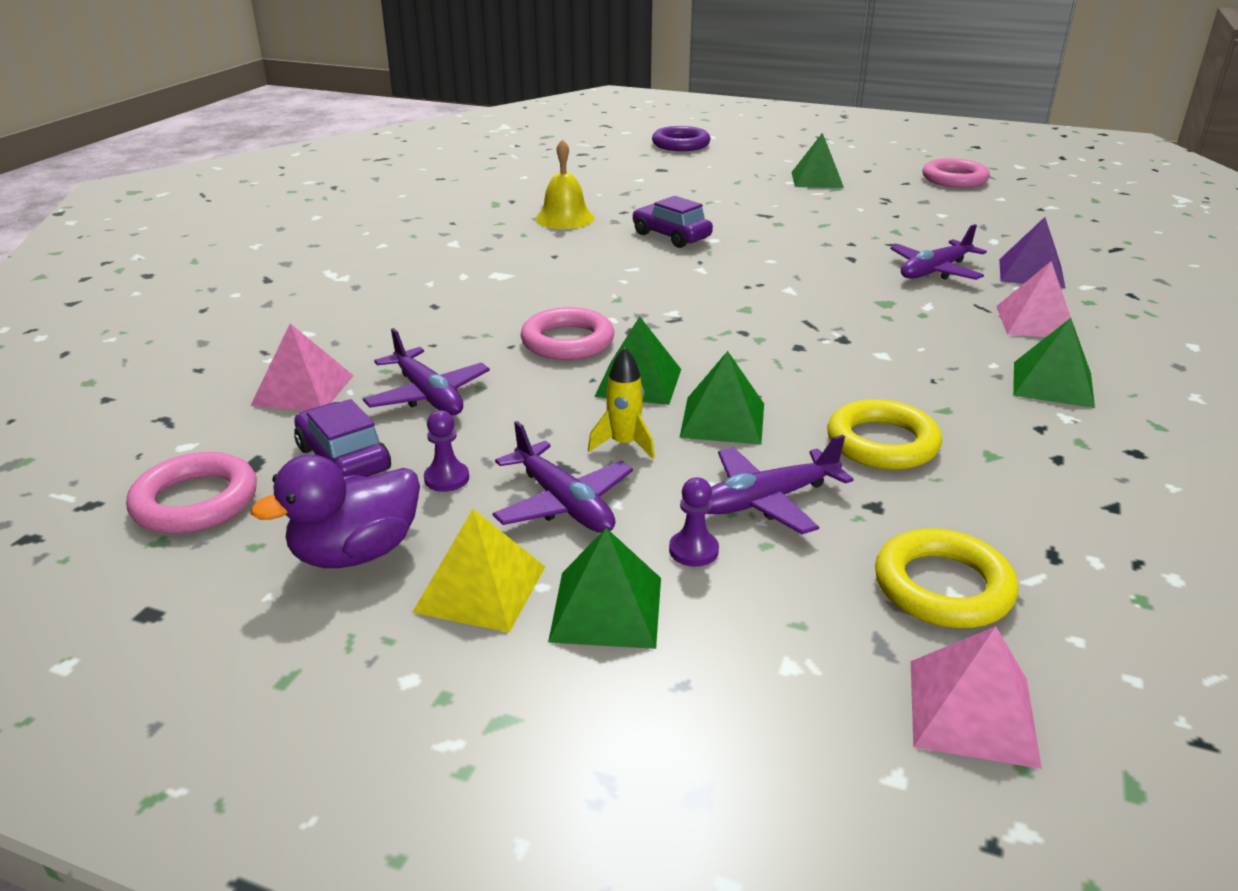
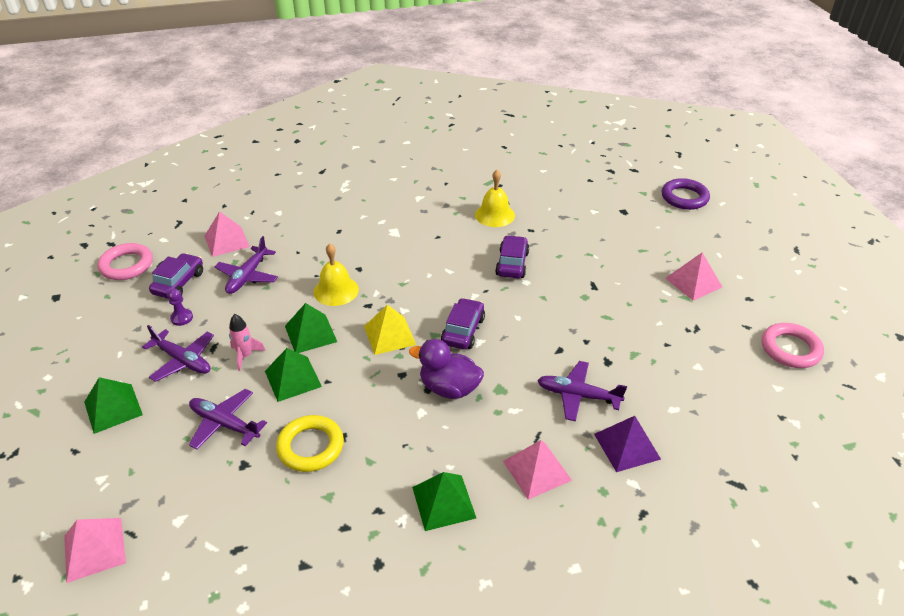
camera: 55 degrees right, 10 degrees up
(356, 553) = (115, 323): purple duck -> purple duck (449, 388)
(480, 589) = (109, 367): yellow pyramid -> yellow pyramid (389, 335)
(564, 503) = (183, 360): purple plane -> purple plane turned 75 degrees counterclockwise
(567, 341) = (336, 290): pink ring -> yellow bell
(624, 444) = (245, 356): yellow rocket -> pink rocket
(693, 550) = (168, 416): purple pawn -> none
(758, 292) = (463, 331): none -> purple car
(817, 180) = (693, 282): green pyramid -> pink pyramid
(942, 587) = (184, 512): yellow ring -> none

